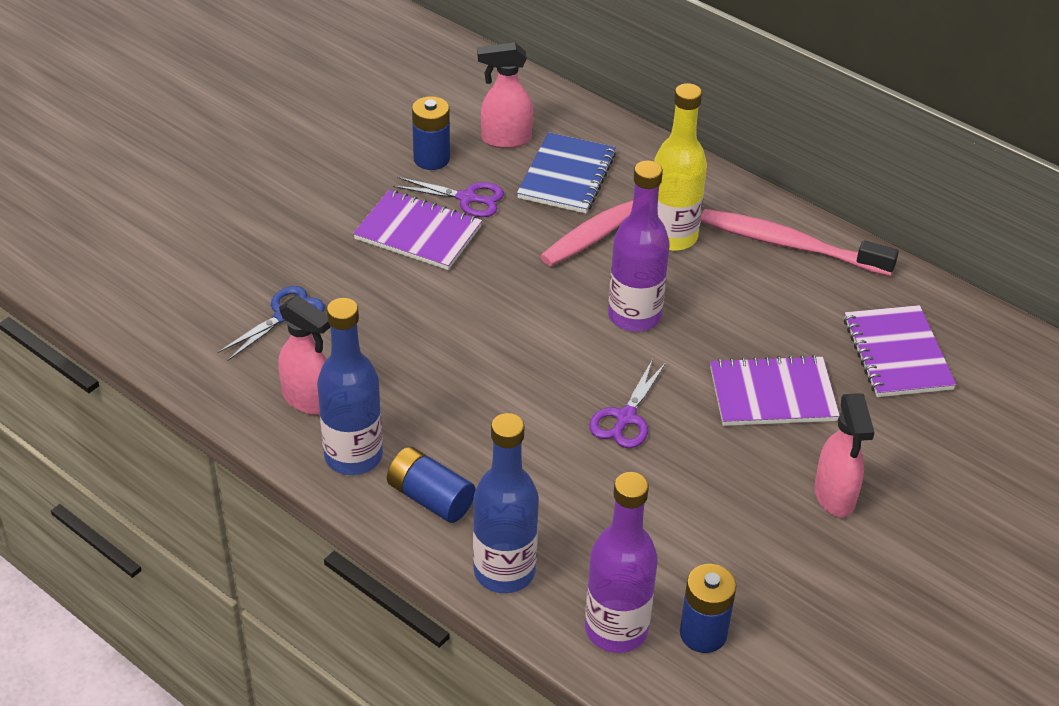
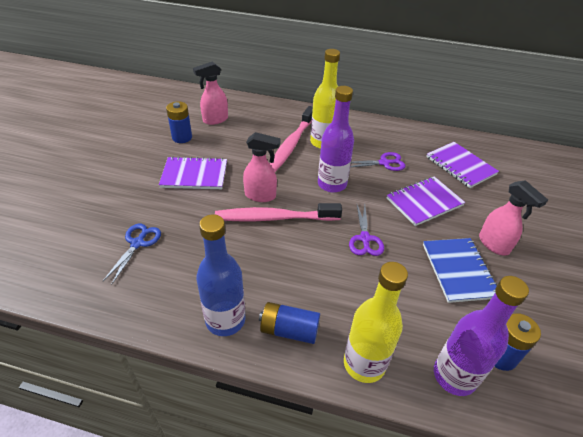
camera: 25 degrees left, 0 degrees up
(309, 400) = (178, 292): pink spray bottle -> pink spray bottle (261, 196)
(467, 198) = (211, 151): purple scissors -> purple scissors (384, 163)
(504, 571) = (364, 364): blue bottle -> yellow bottle
(566, 176) = (255, 128): blue notebook -> blue notebook (458, 270)
(791, 245) = (378, 132): pink toothbrush -> pink toothbrush (275, 218)

